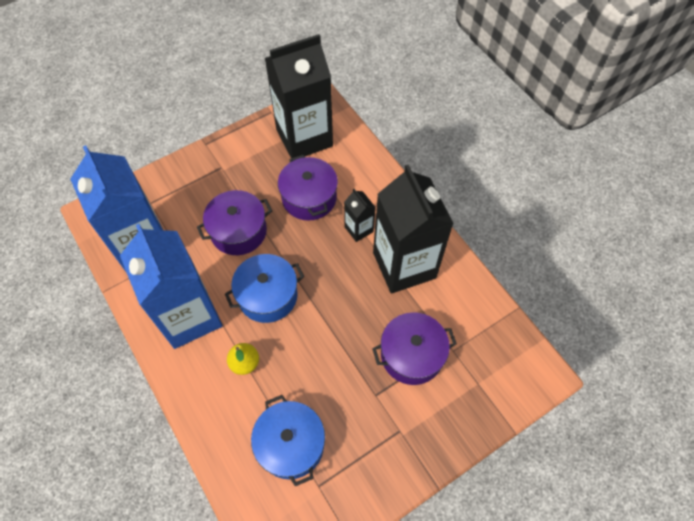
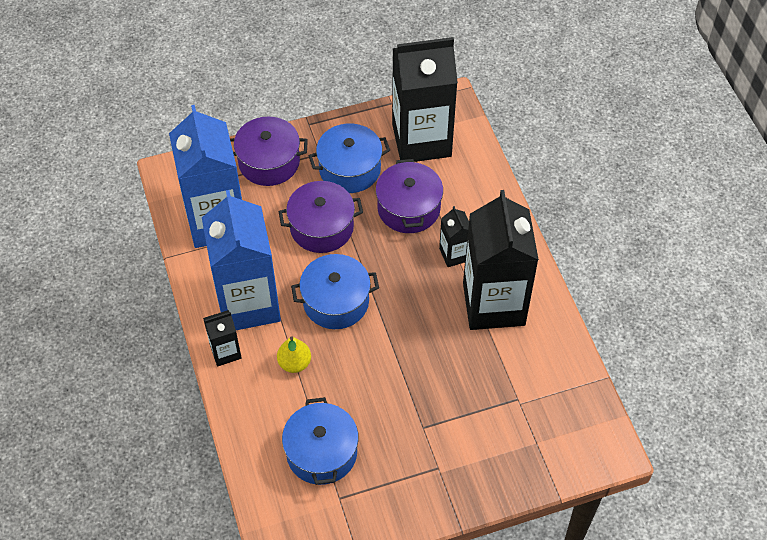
camera: 15 degrees right, 5 degrees down
(179, 368) = (225, 352): none -> black carton
(250, 175) = (350, 169): none -> blue pot
(411, 355) = (473, 397): purple pot -> purple pot (269, 162)

